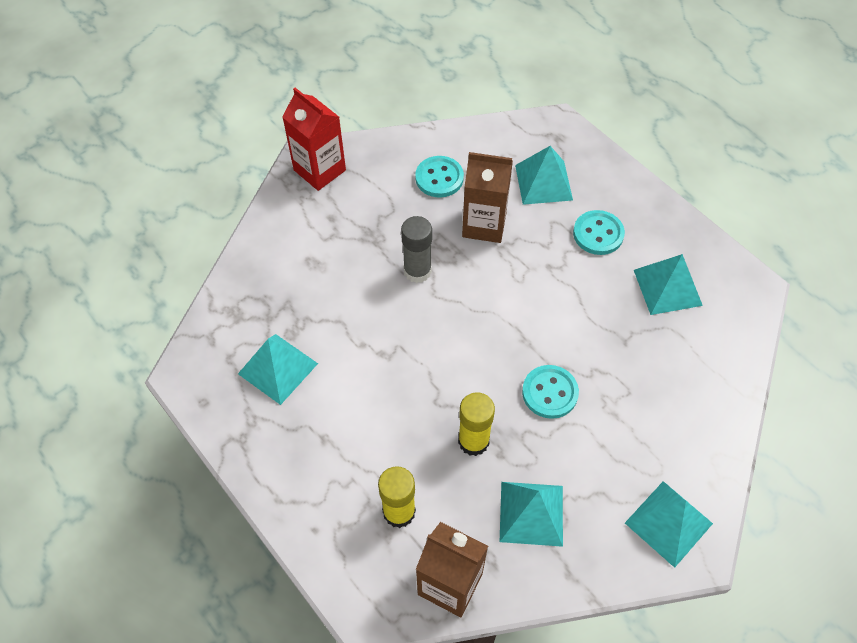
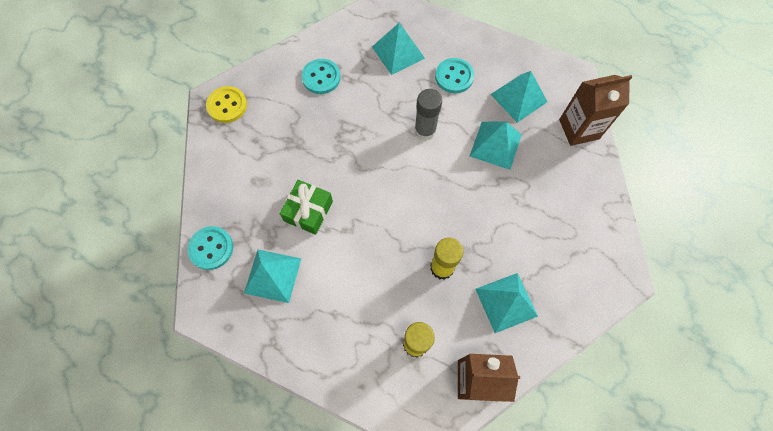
camera: 25 degrees left, 10 degrees up
(319, 170) = (227, 105): red carton -> yellow button
(351, 316) = (308, 211): none -> green gift
(417, 271) = (340, 156): grey glue stick -> grey glue stick (425, 130)
(484, 224) = (371, 101): brown carton -> brown carton (579, 129)
(550, 393) = (477, 208): turquoise button -> turquoise button (211, 248)
(668, 523) = (597, 267): turquoise pyramid -> turquoise pyramid (495, 145)

